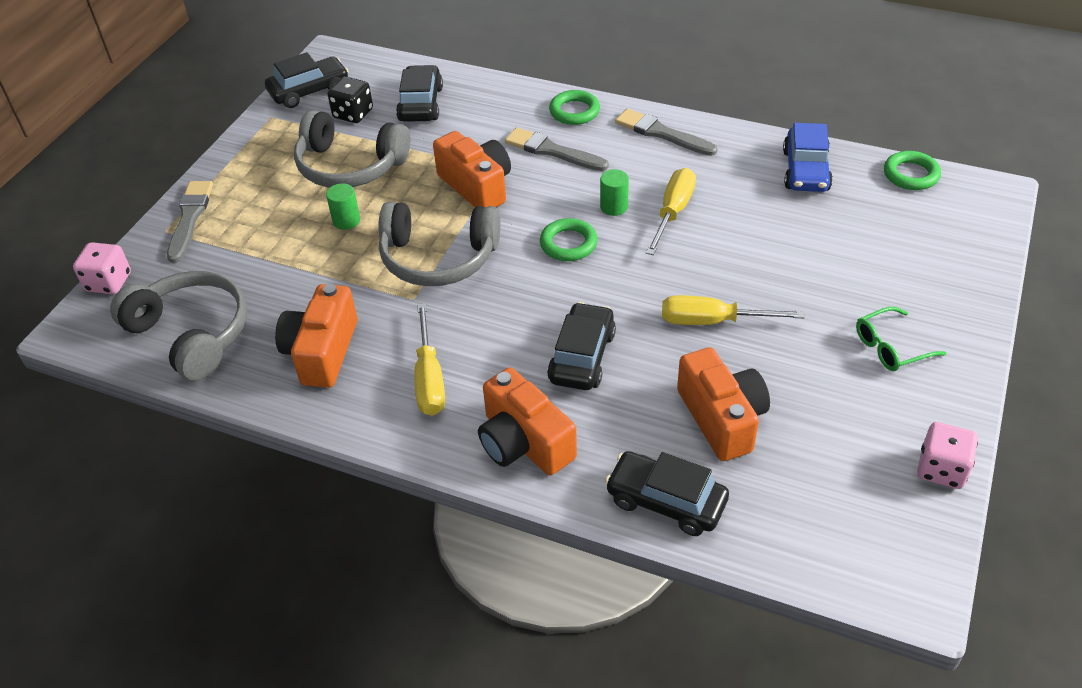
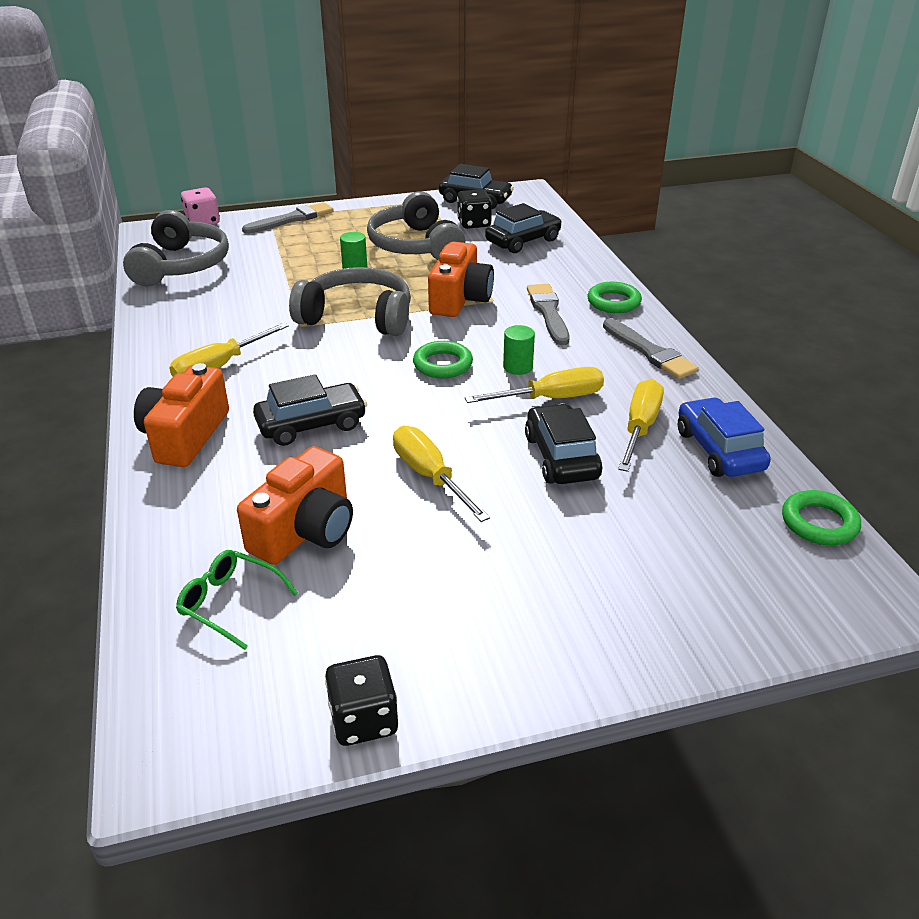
camera: 50 degrees right, 10 degrees down
(322, 352) = (208, 315): orange camera -> none
(438, 257) = (357, 317): grey headphones -> grey headphones turned 135 degrees clockwise
(661, 133) = (650, 352): grey brush -> grey brush turned 150 degrees clockwise
(666, 501) = (172, 538): black car -> black car (561, 457)
(749, 190) = (640, 428): none -> yellow screwdriver
(805, 171) = (719, 450): blue car -> blue car turned 105 degrees clockwise
(891, 347) = (519, 609): green glasses -> green glasses (230, 603)
(941, 469) = (363, 720): pink dice -> black dice

